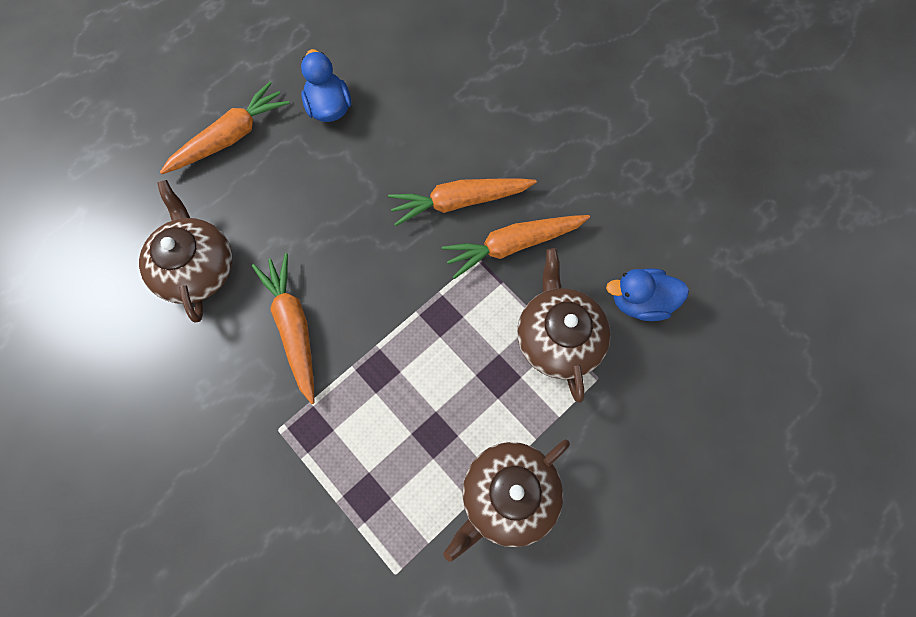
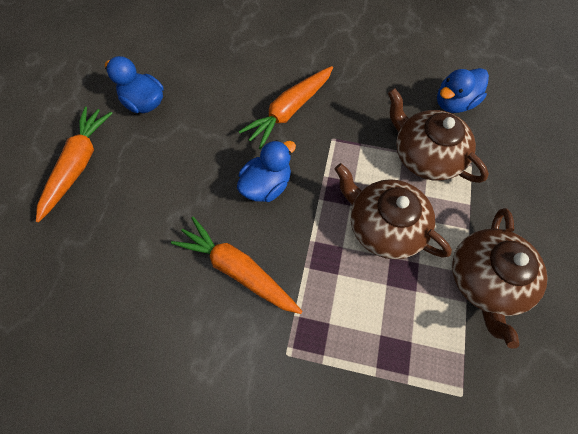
camera: 35 degrees left, 5 degrees down
(197, 267) = (122, 276): brown teapot -> brown teapot (384, 226)
(378, 265) = (266, 185): none -> blue duck
(513, 245) = (348, 117): orange carrot -> none

